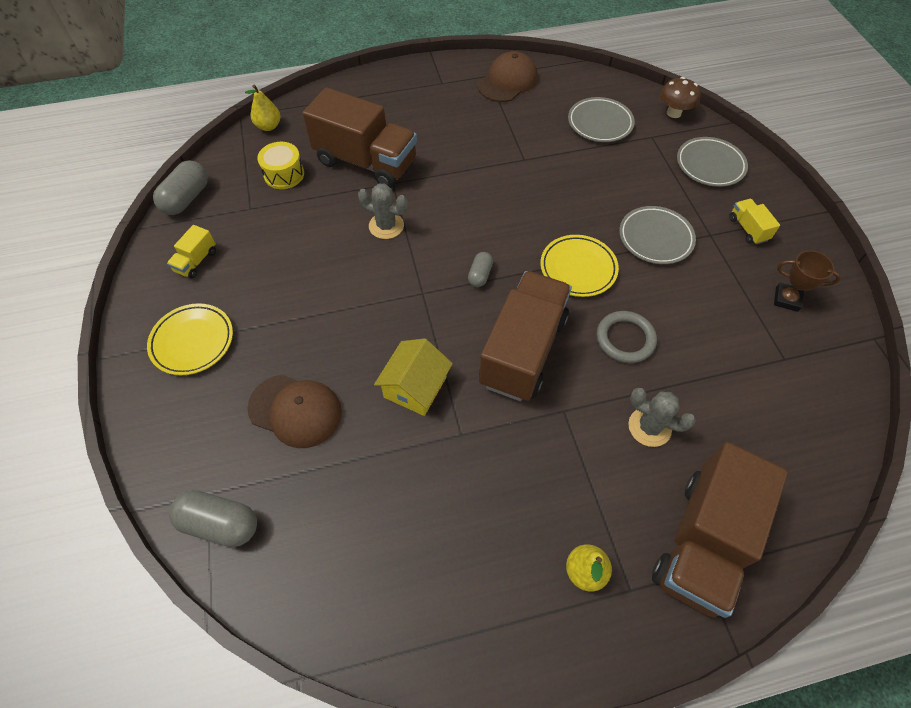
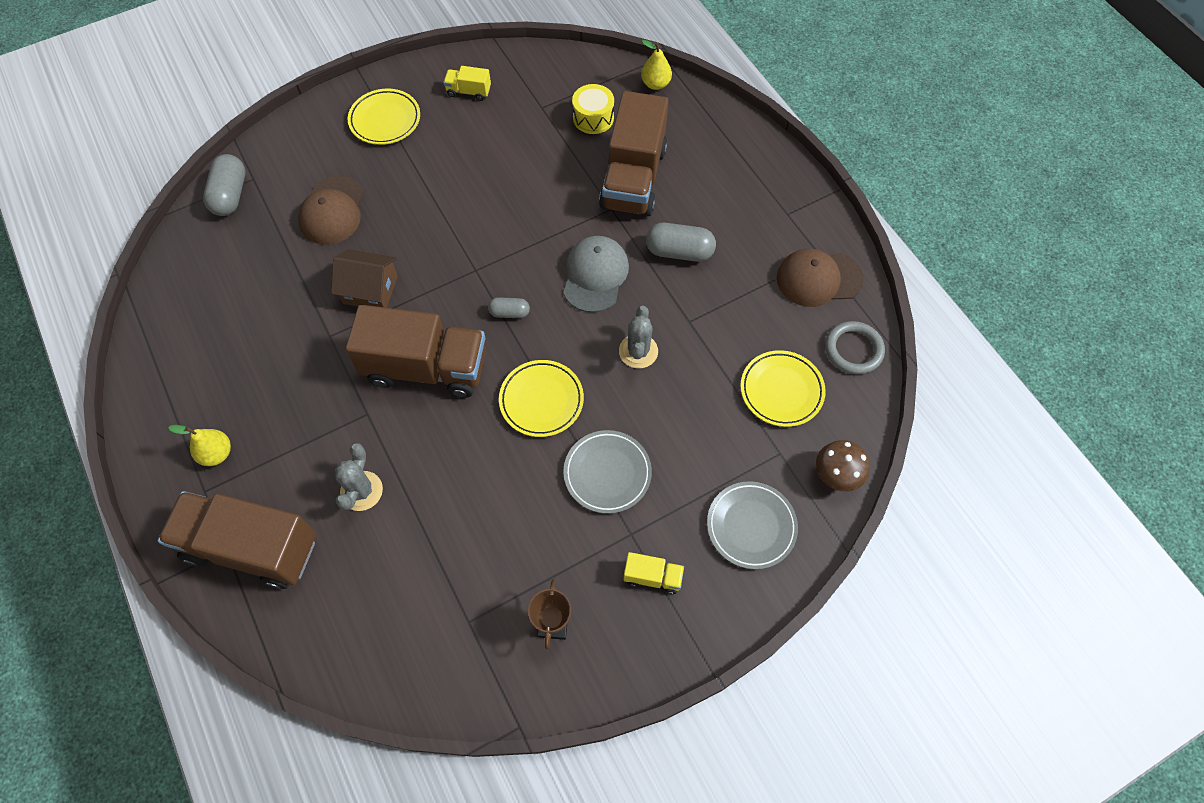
camera: 75 degrees right, 5 degrees up
(186, 198) = (539, 58): grey capsule -> grey capsule (679, 251)
(386, 226) = (551, 219): grey cactus -> grey cactus (638, 351)
(415, 387) = (370, 290): yellow house -> brown house
(459, 207) = (595, 275): none -> grey cap
(507, 81) = (818, 278): brown cap -> brown cap turned 150 degrees clockwise
(600, 123) = (781, 390): grey plate -> yellow plate
(625, 339) = (460, 457): grey ring -> grey ring (853, 350)
(747, 229) = (652, 577): yellow truck -> yellow truck turned 45 degrees clockwise

